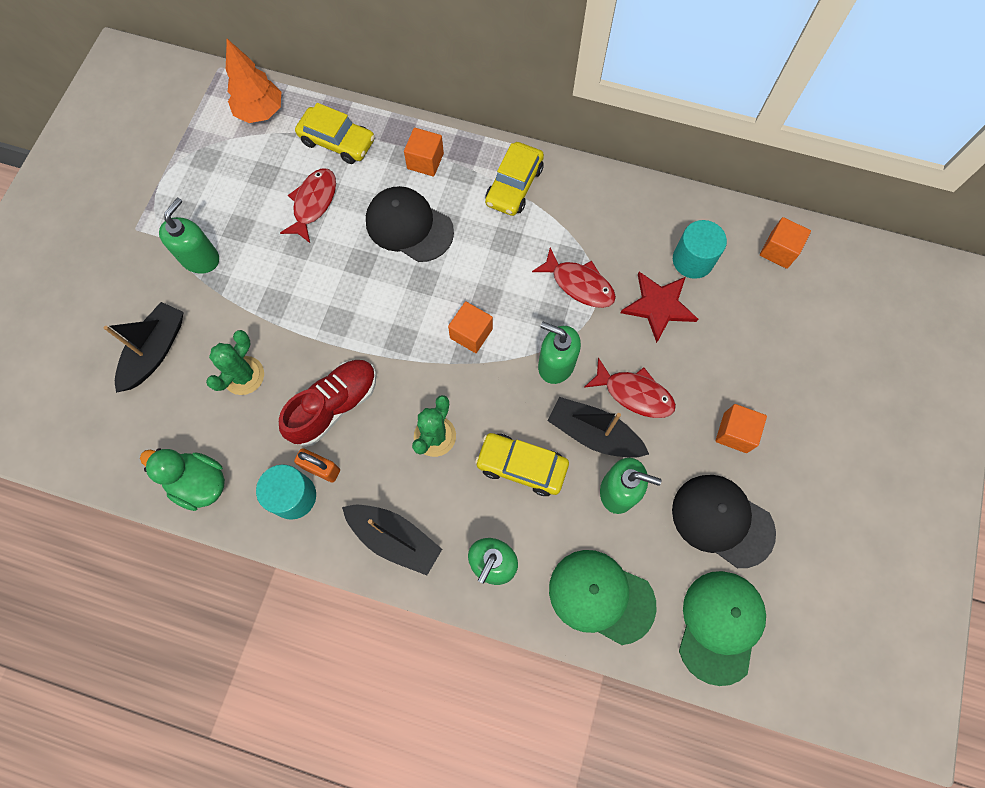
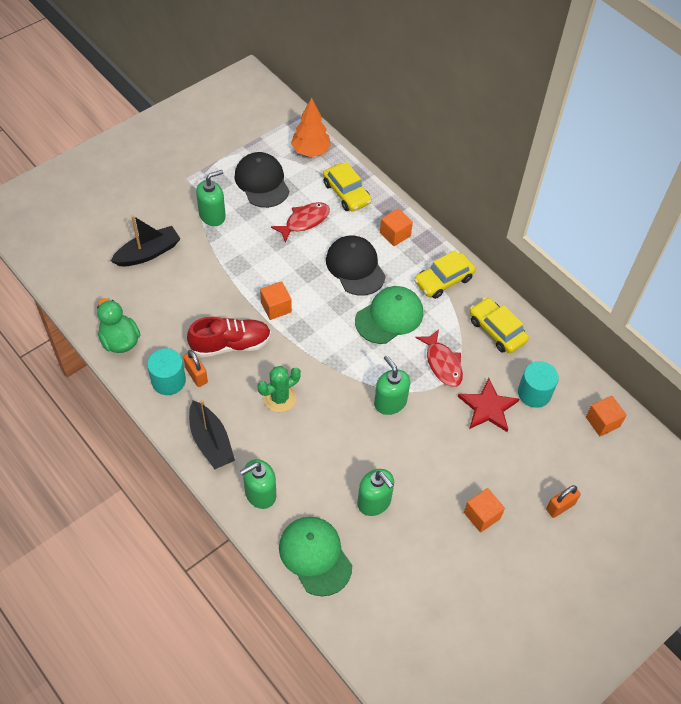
camera: 30 degrees right, 15 degrees down
(244, 375) = (189, 296): green cactus -> none
(471, 333) = (348, 352): orange cube -> orange cube (276, 307)
(521, 466) = (321, 449): yellow car -> yellow car (497, 330)
(593, 433) = (383, 458): black boat -> none
(634, 394) = (429, 450): red fish -> none
(720, 626) = (381, 624): green cap -> green cap (389, 316)
(722, 520) = (431, 562): black cap -> black cap (262, 182)
(802, 371) = (560, 507): none -> orange padlock

